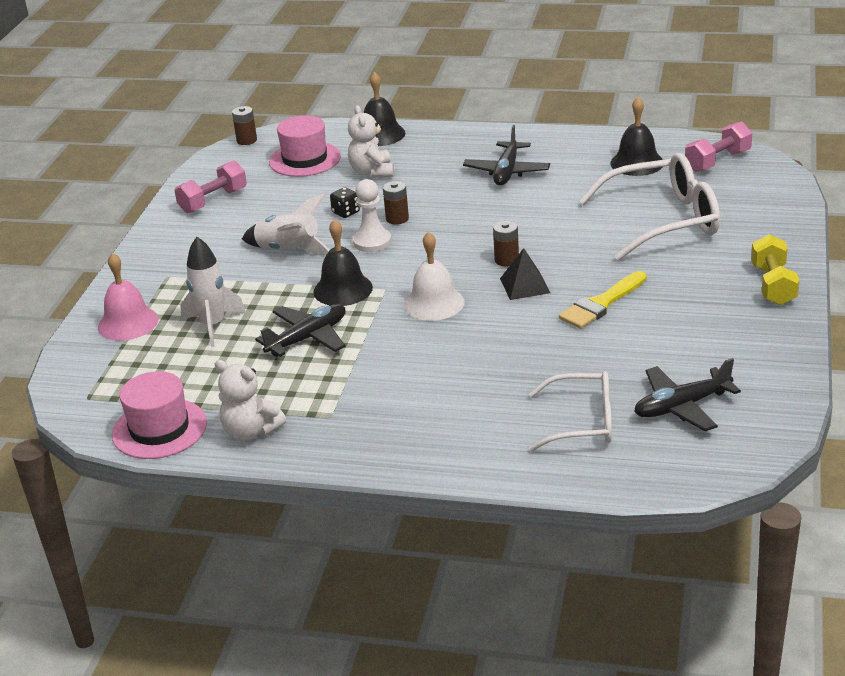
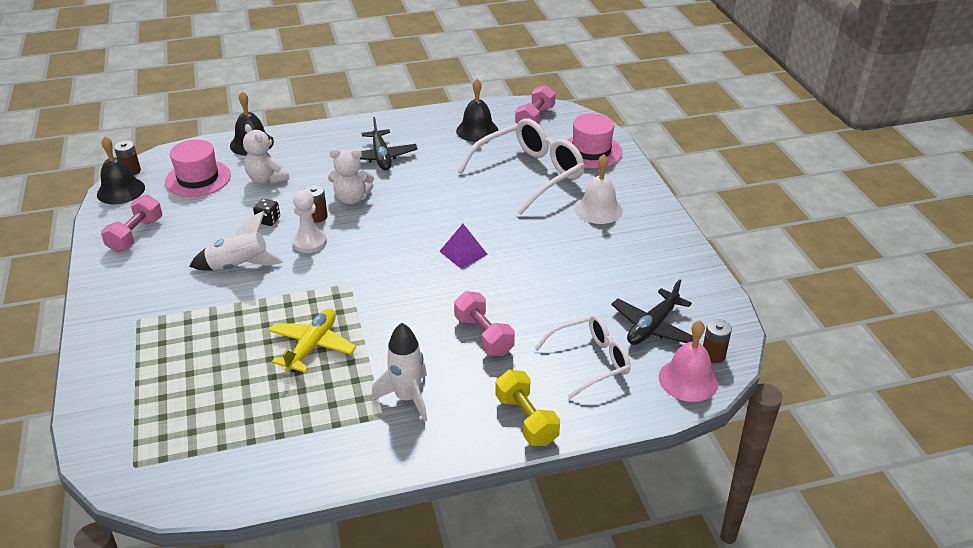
camera: 30 degrees left, 5 degrees up
(128, 323) = (127, 376): pink bell -> pink bell (688, 379)
(159, 429) = (230, 477): pink hat -> pink hat (591, 151)
(213, 326) = (215, 357): white rocket -> white rocket (407, 398)
(251, 432) = (320, 453): white teddy bear -> white teddy bear (352, 198)
(308, 338) = (312, 346): black plane -> yellow plane
(343, 289) = (313, 292): black bell -> black bell (121, 190)
(434, 303) = (400, 286): white bell -> white bell (598, 209)
(486, 370) = (483, 336): none -> pink dumbbell
(506, 260) = (433, 234): brown battery -> brown battery (713, 355)
(524, 285) = (463, 253): black pyramid -> purple pyramid
(601, 304) = (533, 254): yellow brush -> none
(773, 285) = (644, 210): yellow dumbbell -> yellow dumbbell (526, 420)

